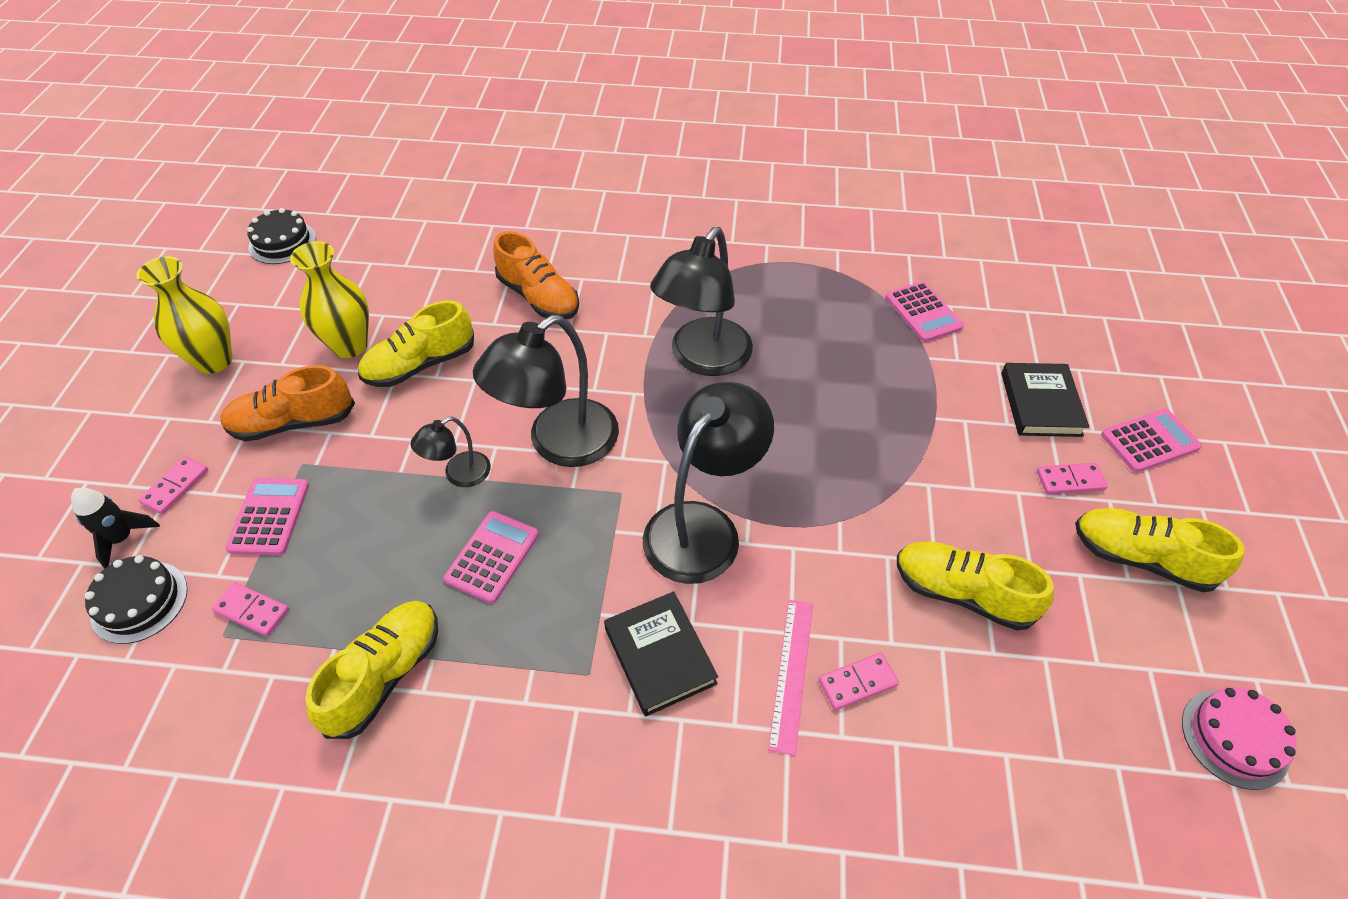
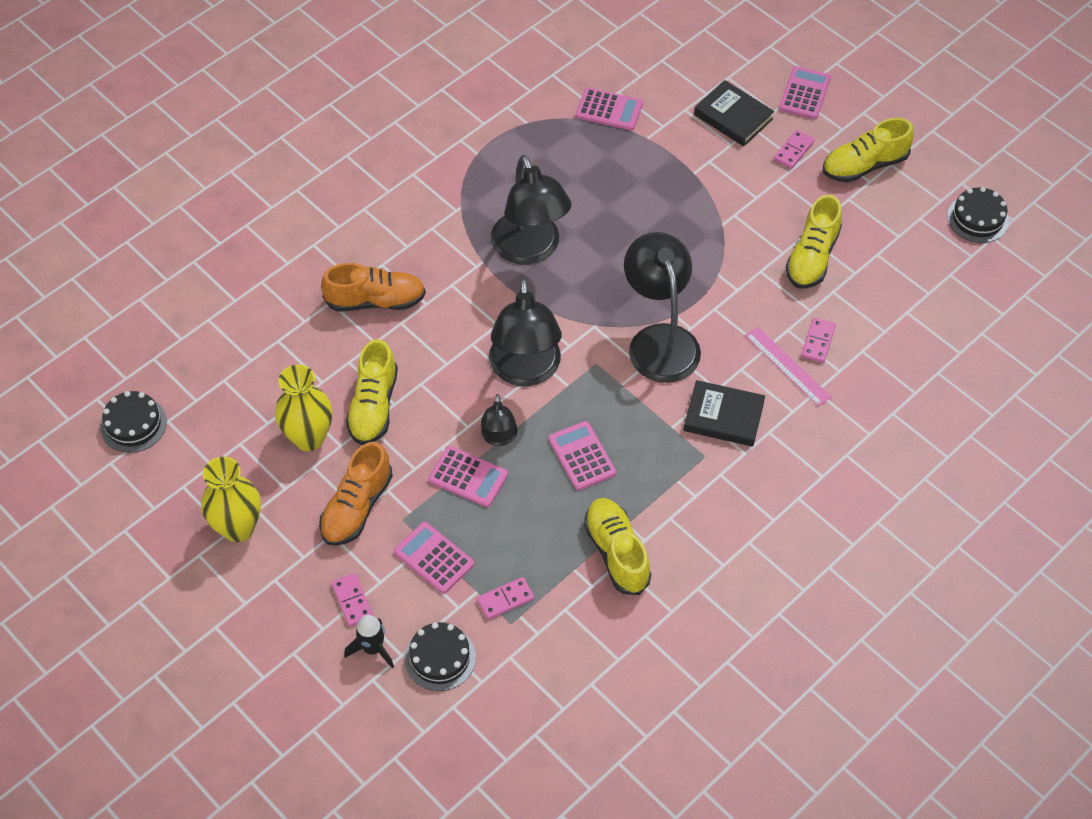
camera: 50 degrees left, 5 degrees up
(391, 481) = (468, 477): none -> pink calculator
(962, 593) = (812, 257): yellow shoe -> yellow shoe turned 45 degrees counterclockwise
(1234, 738) = (978, 218): pink cake -> black cake

